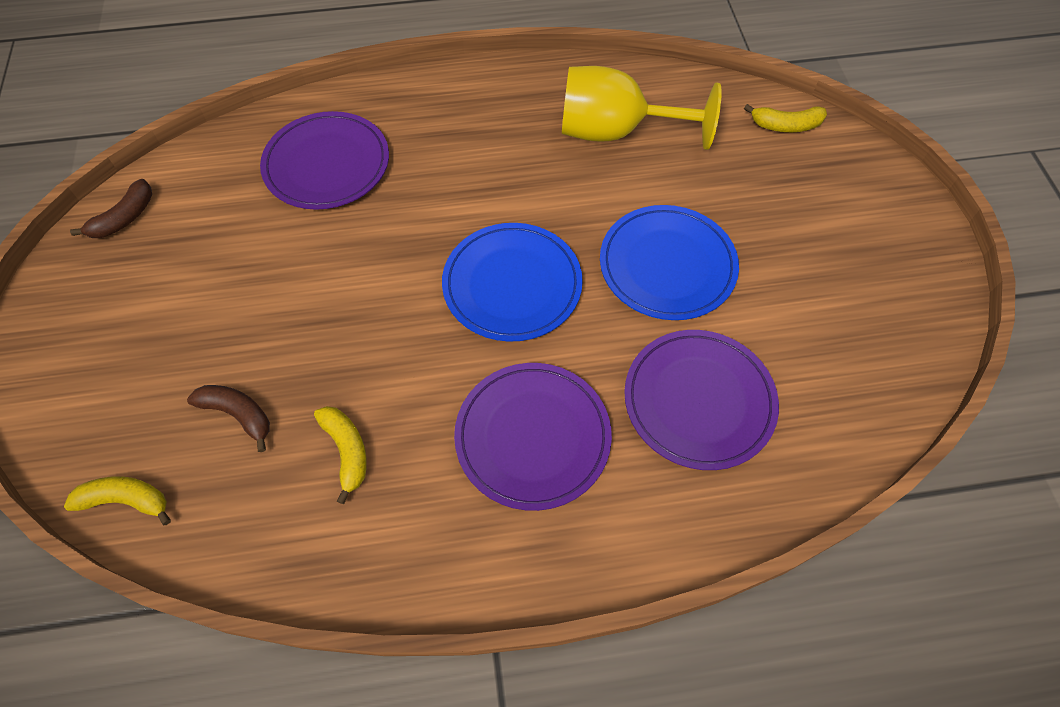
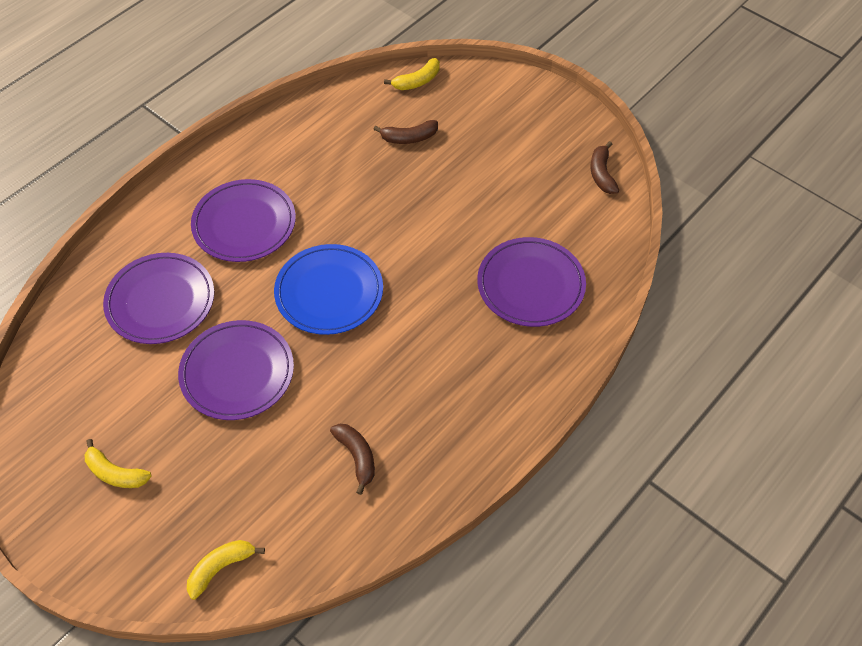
camera: 140 degrees right, 5 degrees down
(347, 451) = (336, 158): yellow banana -> yellow banana (115, 473)
(615, 132) = (357, 457): yellow goblet -> brown banana
(667, 265) = (237, 372): blue plate -> purple plate

